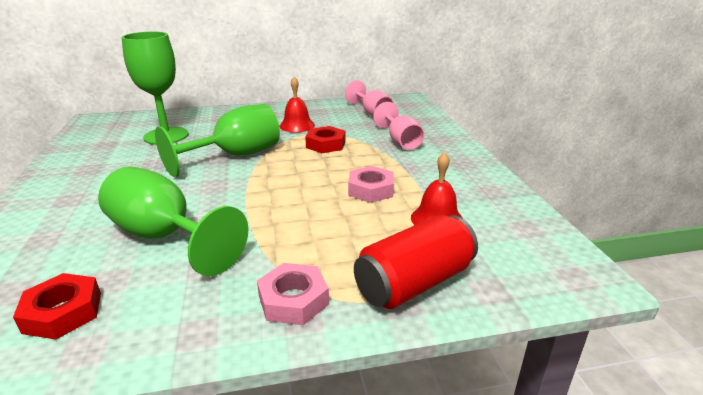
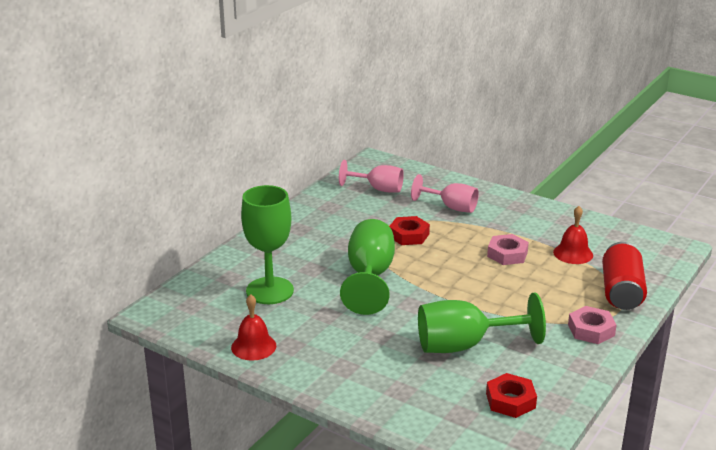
camera: 45 degrees left, 0 degrees up
(297, 125) = (348, 229): red bell -> red bell (253, 346)

